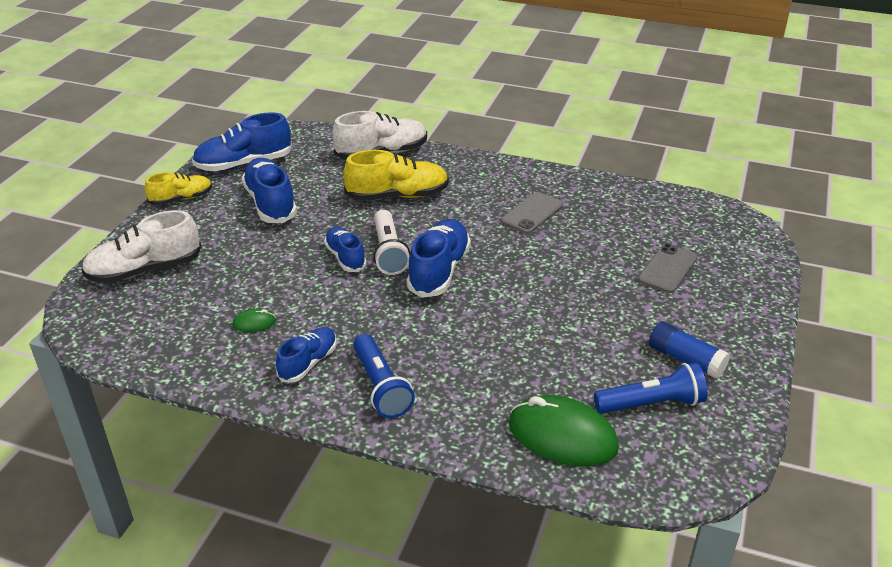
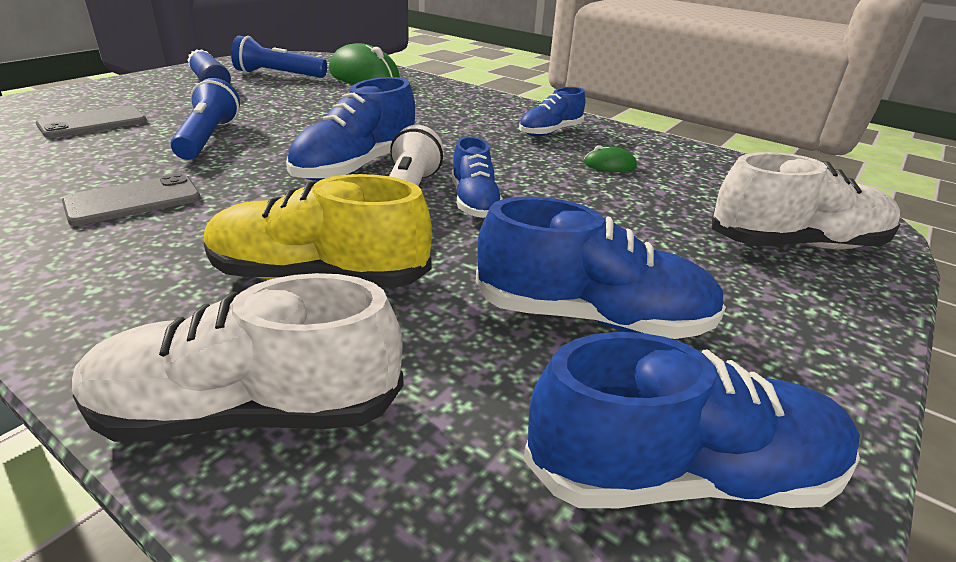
camera: 165 degrees left, 5 degrees down
(181, 199) = (818, 379): yellow shoe -> none
(270, 203) = (592, 317): blue shoe -> blue shoe turned 75 degrees counterclockwise
(381, 387) = (486, 111): blue flashlight -> blue flashlight (208, 138)

